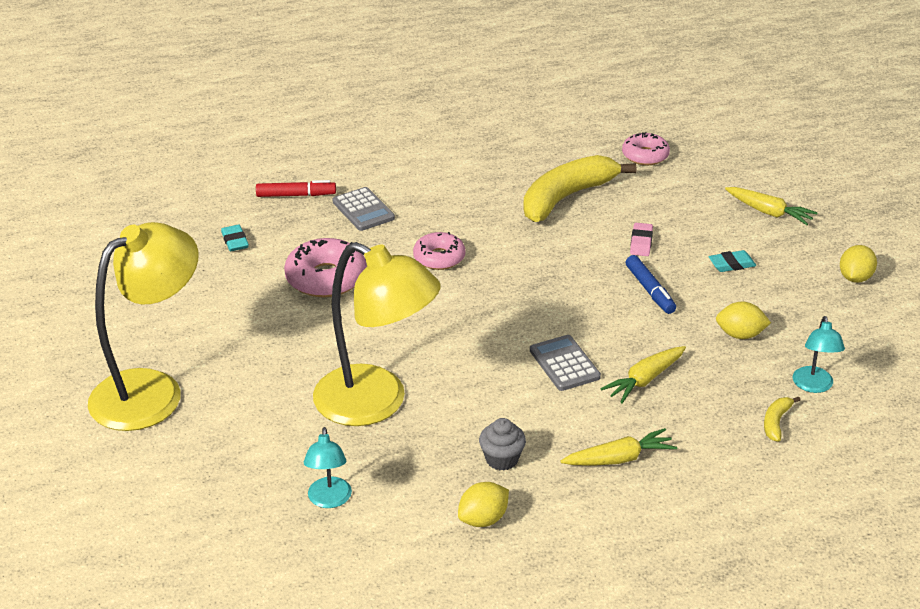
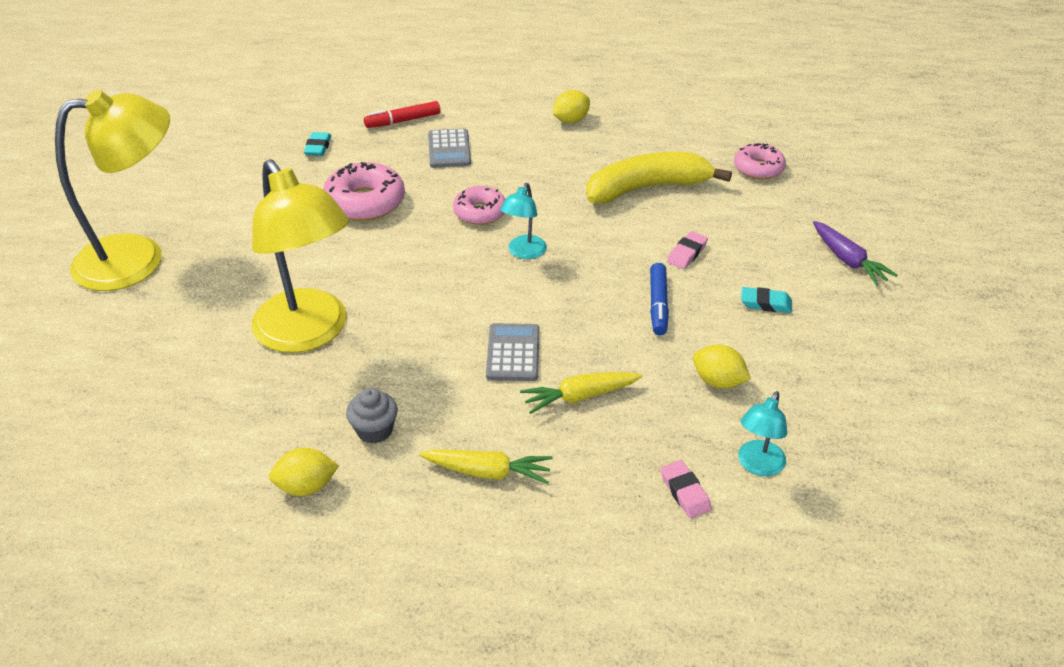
camera: 25 degrees right, 5 degrees up
(296, 195) = (403, 121): red marker -> red marker turned 135 degrees clockwise
(329, 500) = (189, 414): turquoise lamp -> turquoise lamp (524, 252)
(769, 212) = (848, 260): yellow carrot -> purple carrot
(776, 422) = (685, 492): yellow banana -> pink eraser
(855, 278) = (895, 359): yellow lemon -> yellow lemon (571, 120)

